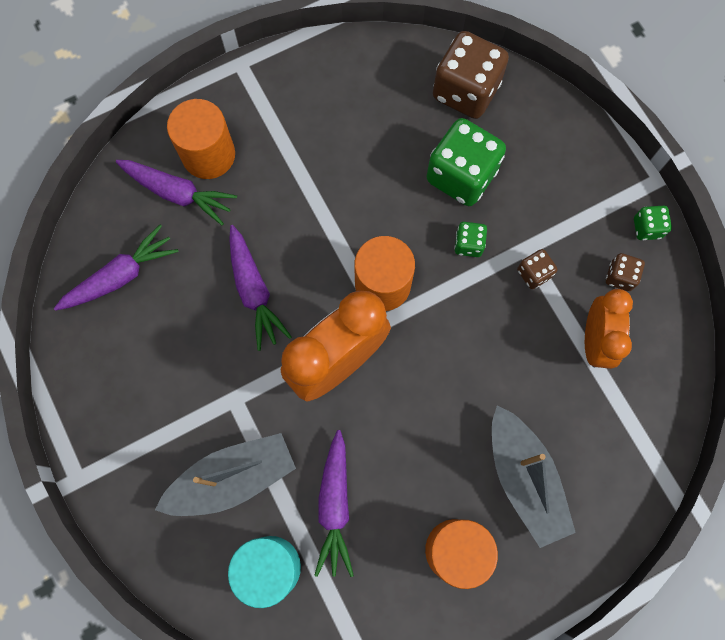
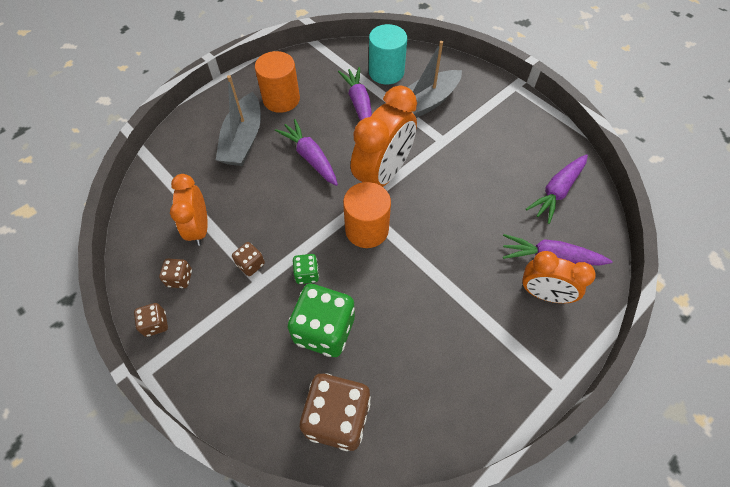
camera: 165 degrees right, 15 degrees down
(208, 155) = (543, 294): orange cylinder -> orange clock
(254, 291) = (459, 203): purple carrot -> purple carrot (310, 157)
(524, 479) = (243, 140): grey boat -> grey boat turned 135 degrees counterclockwise
(647, 228) = (155, 324): green dice -> brown dice

